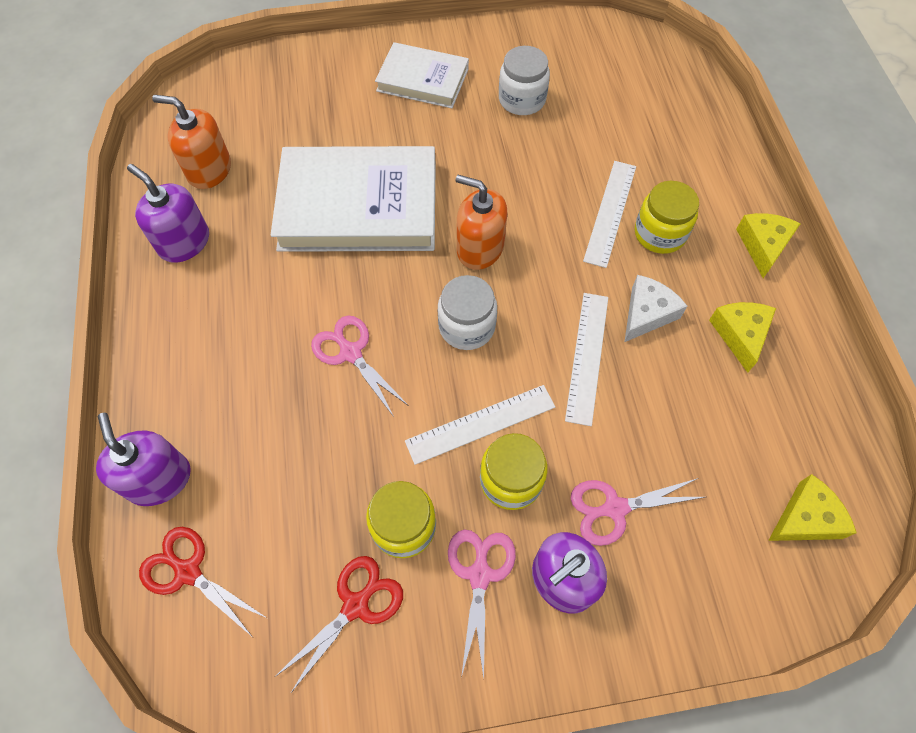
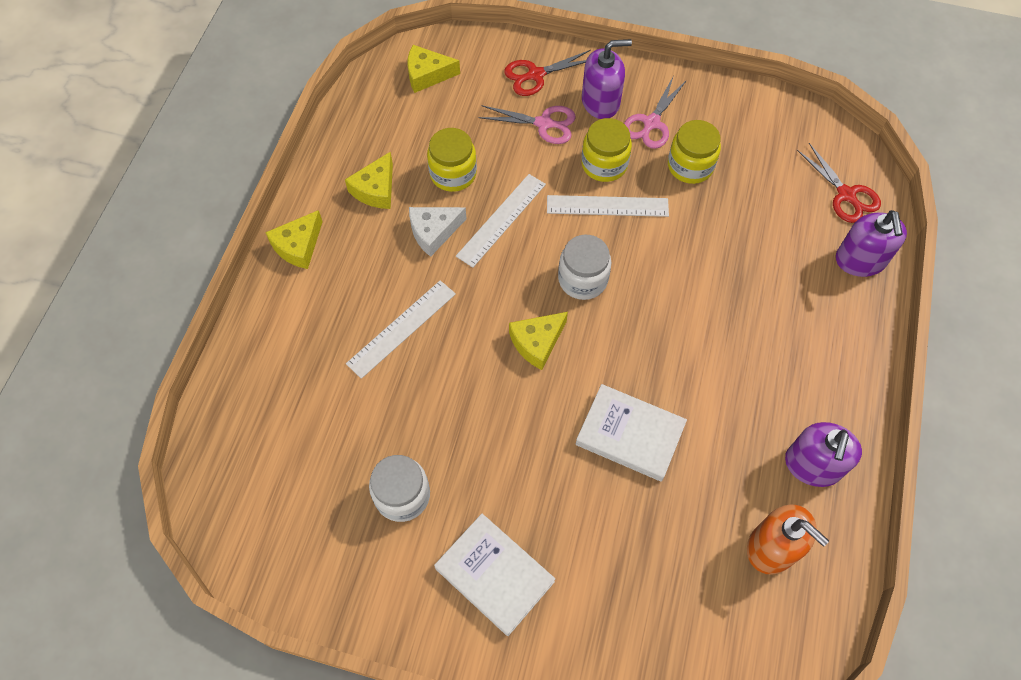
camera: 155 degrees left, 0 degrees up
(184, 242) = (812, 465): purple soap dispenser -> purple soap dispenser turned 45 degrees clockwise
(351, 353) = (686, 296): pink scissors -> none
(355, 605) = (737, 137): red scissors -> red scissors (536, 75)
(358, 206) = (630, 435): white book -> white book, size x0.57
(480, 248) = (537, 342): orange soap dispenser -> yellow cheese
(659, 233) = (374, 291): yellow jar -> yellow jar (453, 174)

